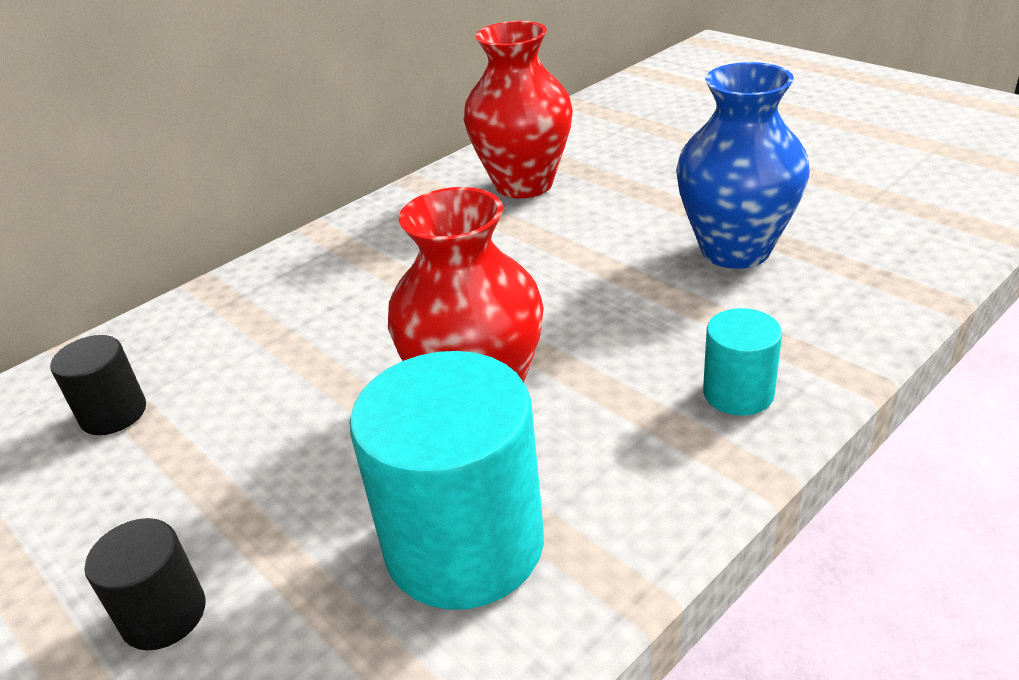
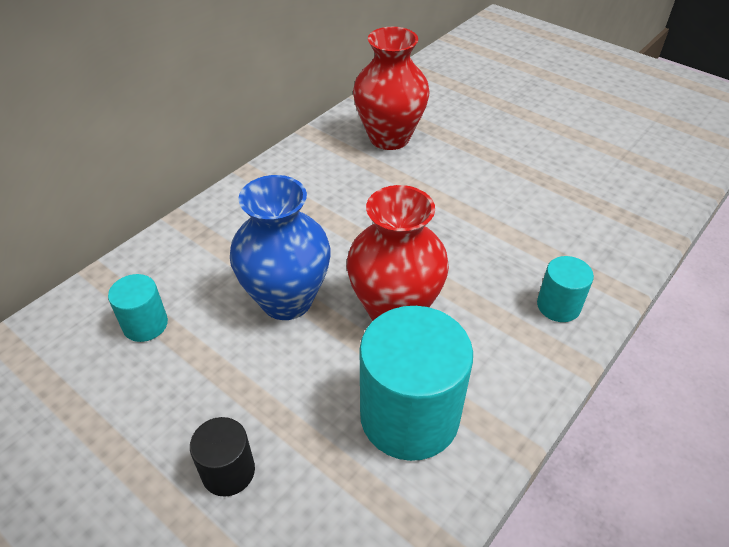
camera: 10 degrees left, 10 degrees up
(113, 413) = (145, 324): black cylinder -> turquoise cylinder
(735, 250) = (540, 196): blue vase -> blue vase (286, 300)

